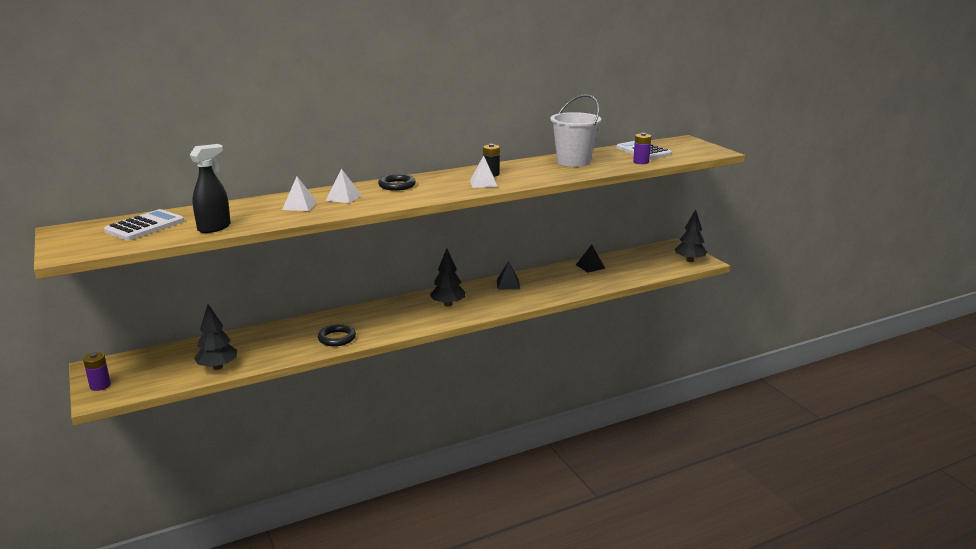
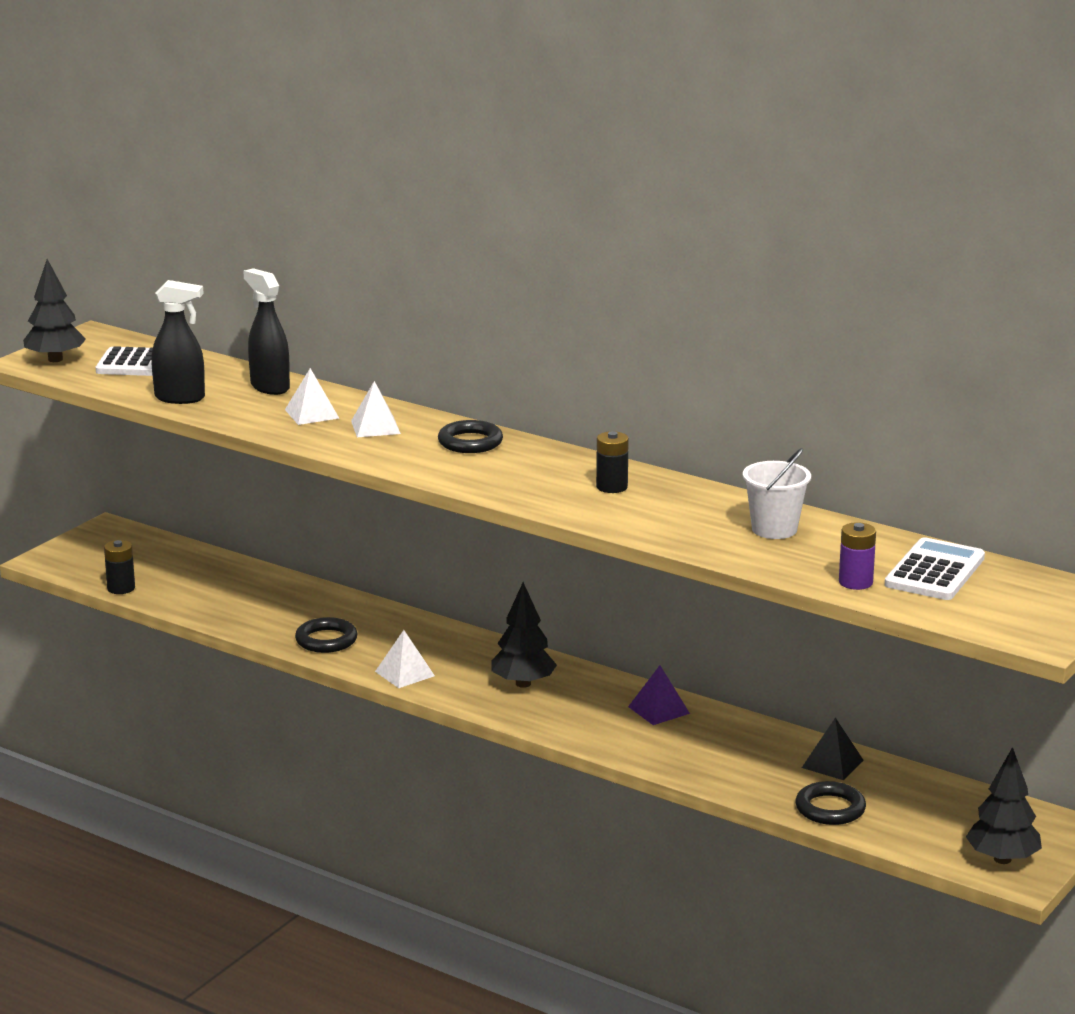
camera: 60 degrees right, 0 degrees up
(100, 385) = (72, 550): purple battery -> none
(179, 382) = (121, 588): none -> black battery
(218, 367) = (176, 595): black tree -> black tree (55, 359)
(243, 207) = (269, 387): none -> black spray bottle
(483, 183) = (558, 493): white pyramid -> white pyramid (404, 673)
(508, 284) = (658, 710): black pyramid -> purple pyramid
(573, 162) = (774, 529): white bucket -> white bucket, size x0.66
(626, 276) = (830, 809): none -> black ring

